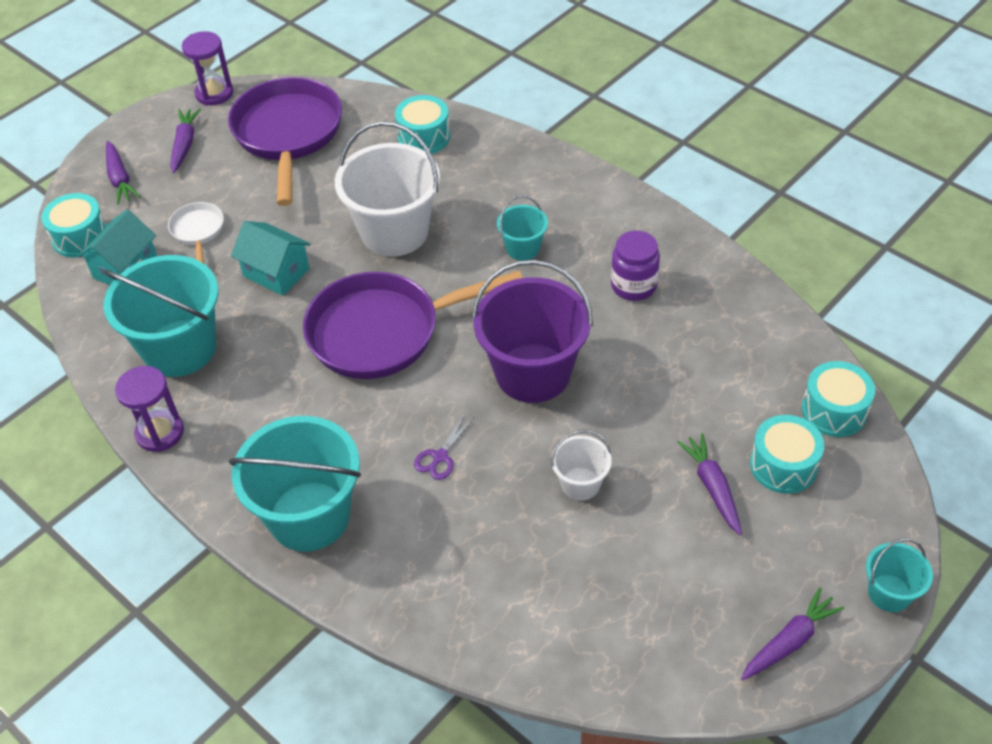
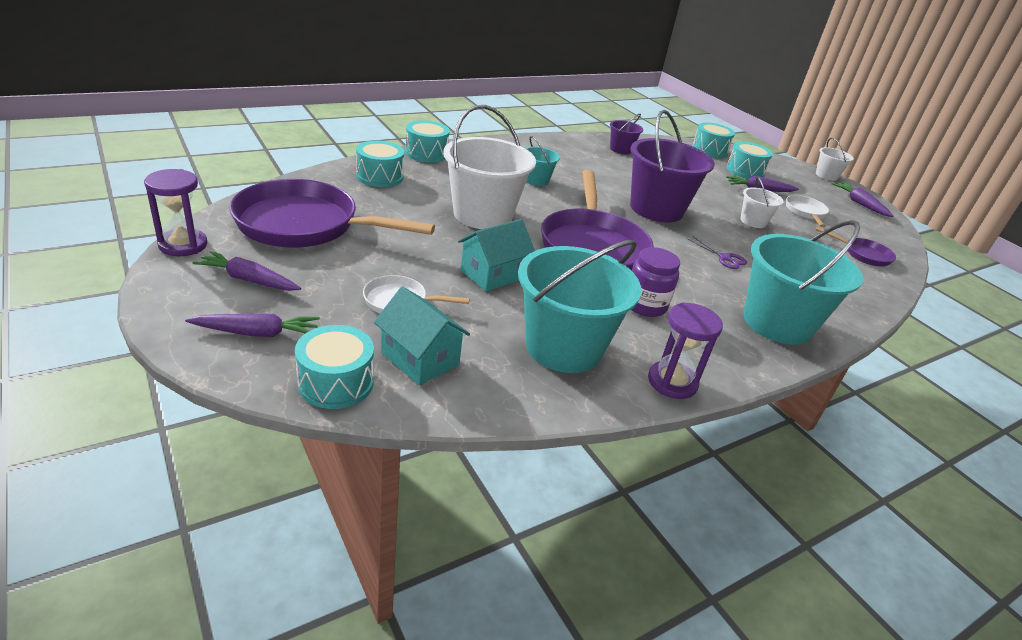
camera: 80 degrees left, 15 degrees down
(515, 146) = (426, 153): none -> turquoise drum
(569, 629) = (863, 255): none -> purple pan
(633, 286) = (593, 162): purple jar -> purple jar (645, 305)
(674, 553) = (805, 212): none -> white pan
(716, 305) = (620, 149): none -> purple bucket
(889, 593) = (826, 176): turquoise bucket -> white bucket

